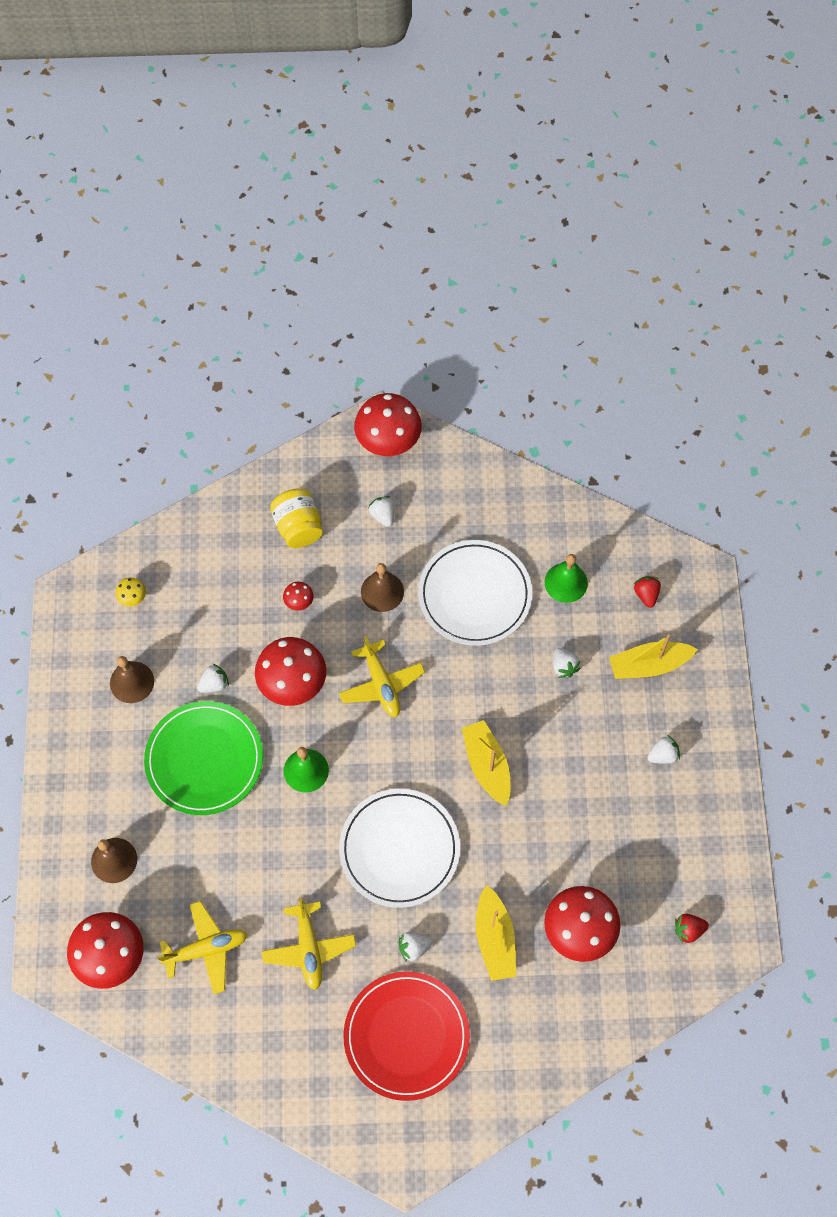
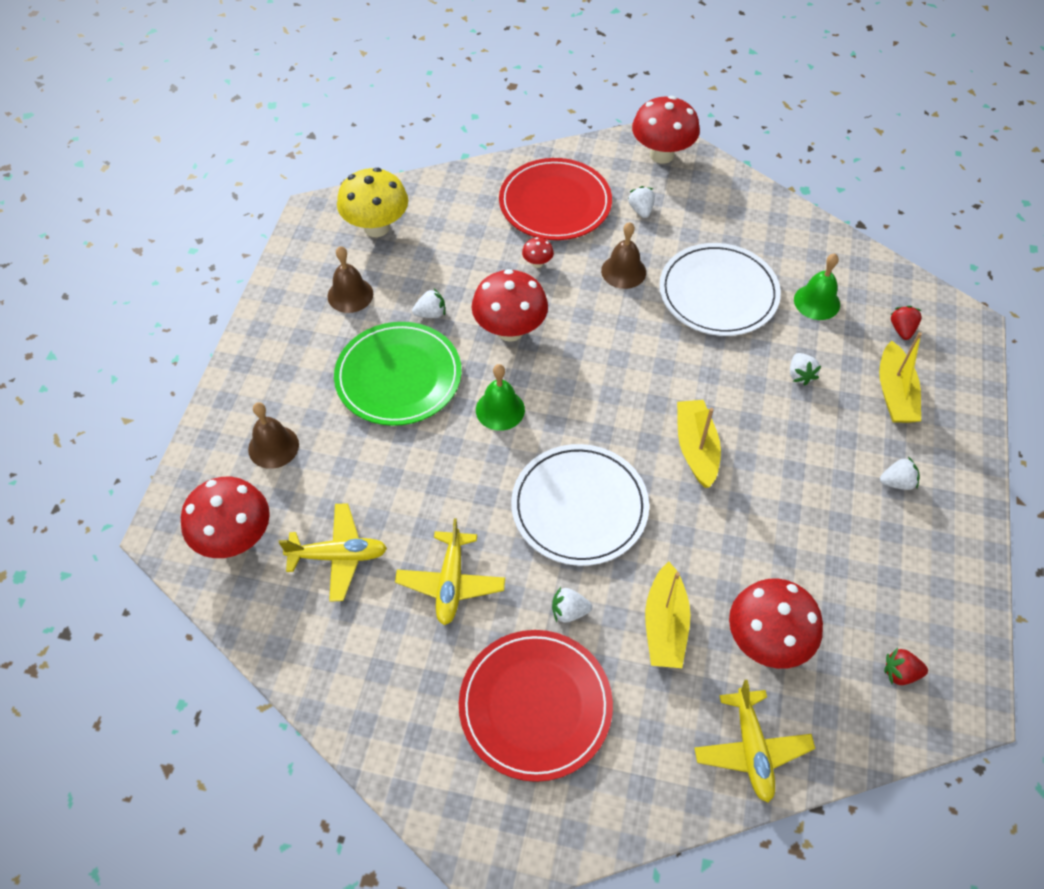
camera: 15 degrees right, 10 degrees down
(133, 598) = (376, 227): yellow mushroom -> yellow mushroom, size x2.28
(298, 527) = (555, 203): yellow jar -> red plate
(381, 684) = (601, 350): yellow plane -> yellow plane (751, 749)
(649, 665) = (894, 393): yellow boat -> yellow boat turned 90 degrees counterclockwise

